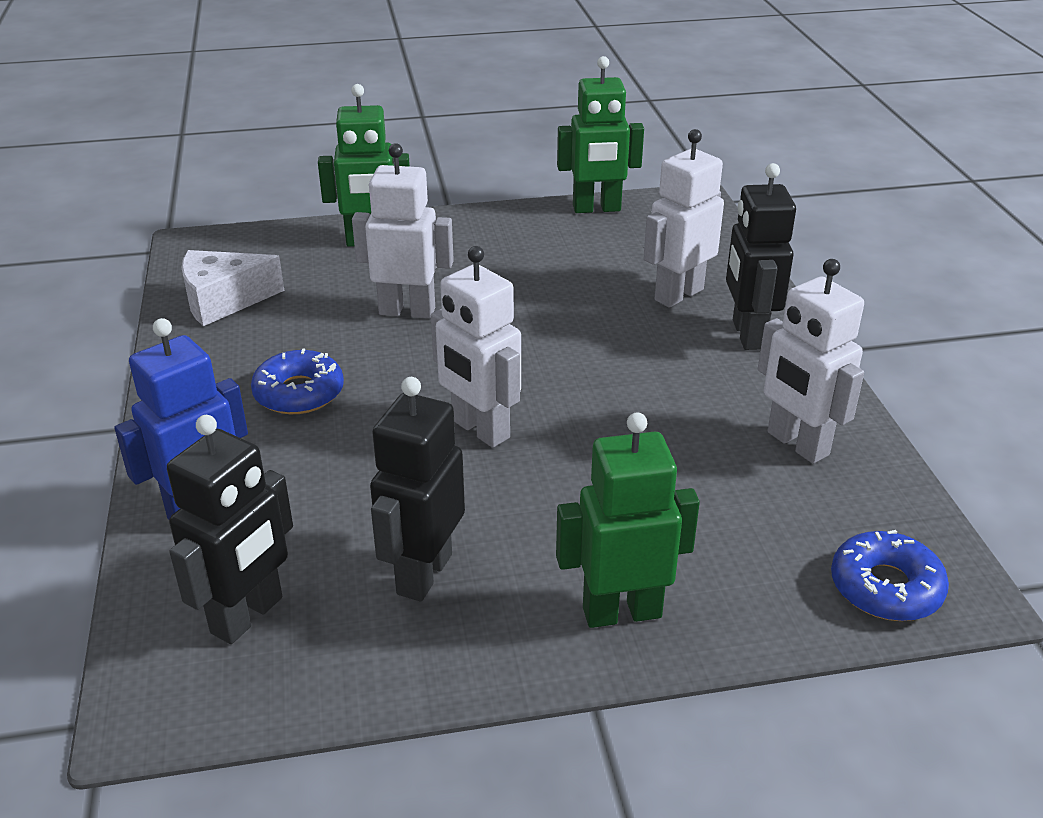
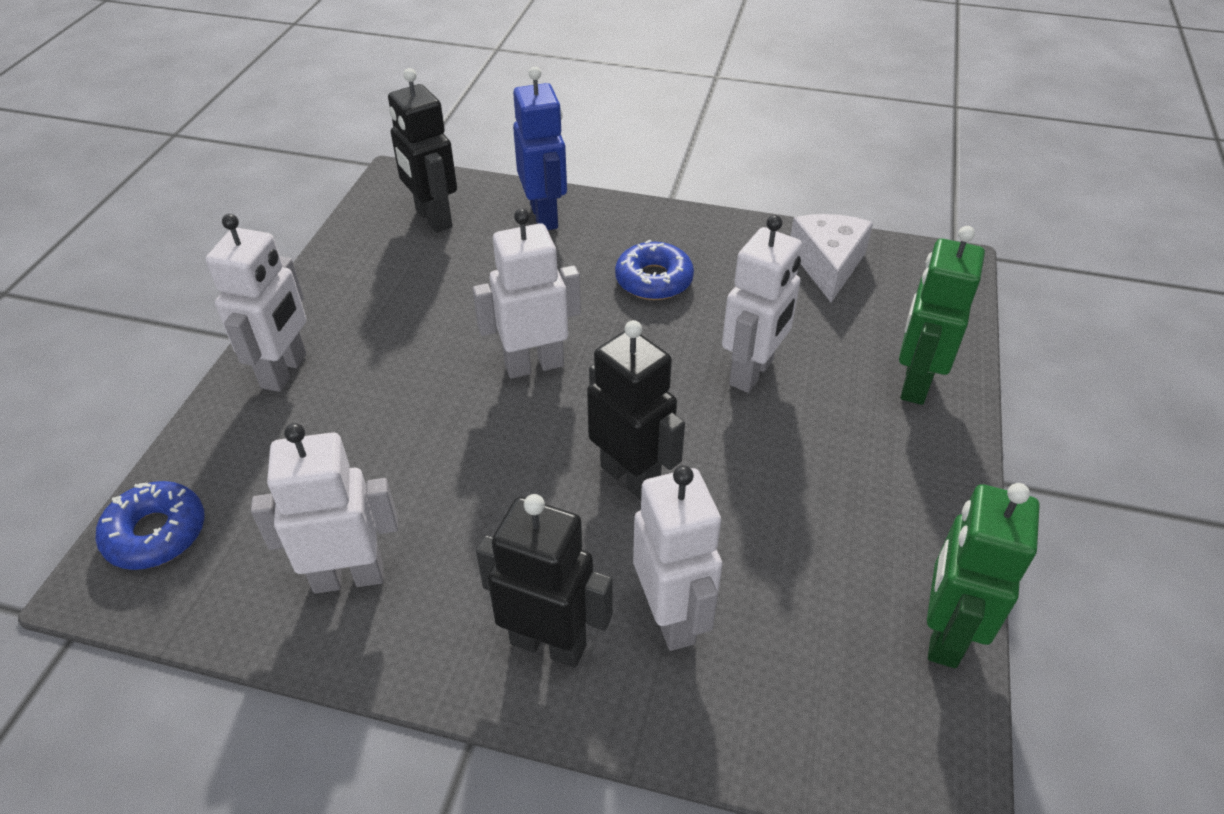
camera: 115 degrees right, 10 degrees up
(423, 574) = (403, 292): black robot -> black robot (630, 477)
(621, 612) = (285, 371): green robot -> white robot

